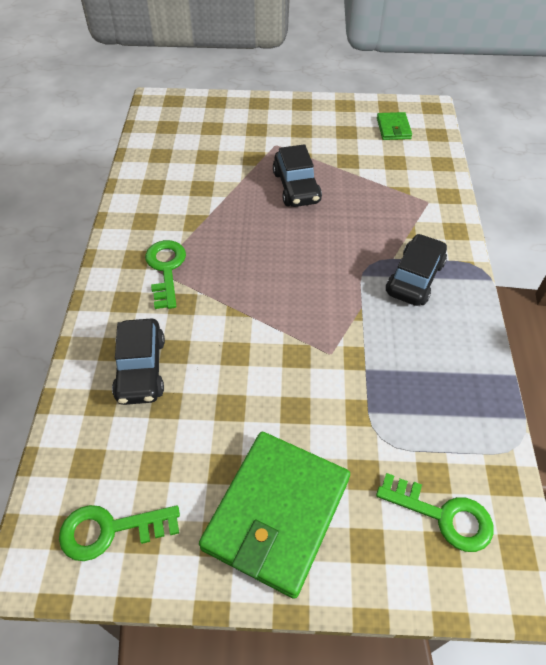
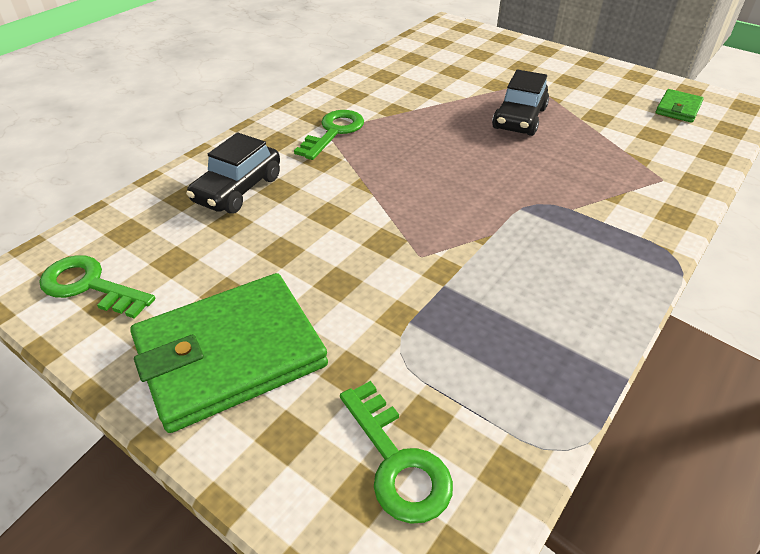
camera: 35 degrees right, 10 degrees down
(414, 278) = (580, 235): black car -> none

